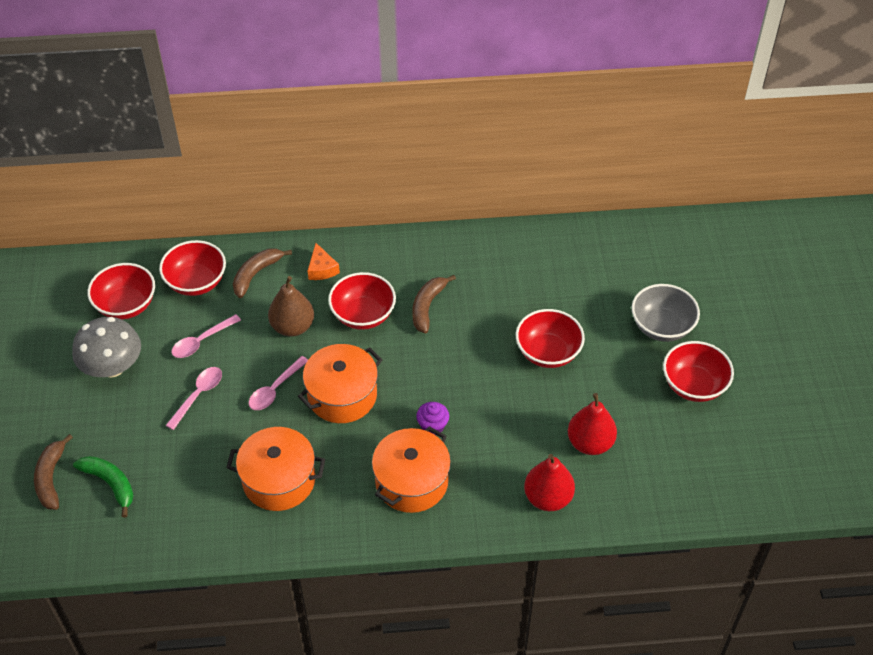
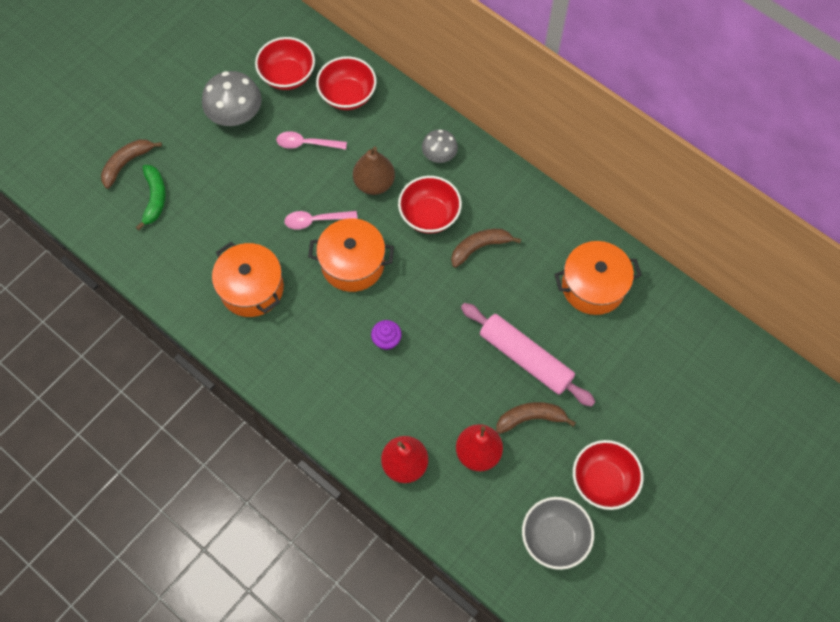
camera: 45 degrees right, 15 degrees up
(198, 395) = (265, 182): pink spoon -> none
(256, 274) = (391, 122): brown banana -> brown banana (530, 418)
(322, 269) = (439, 155): orange cheese -> grey mushroom
(411, 482) = (330, 367): orange pot -> orange pot (593, 286)
(548, 352) = (525, 358): red bowl -> pink rolling pin
(661, 327) = (632, 414): grey bowl -> grey bowl (554, 537)

